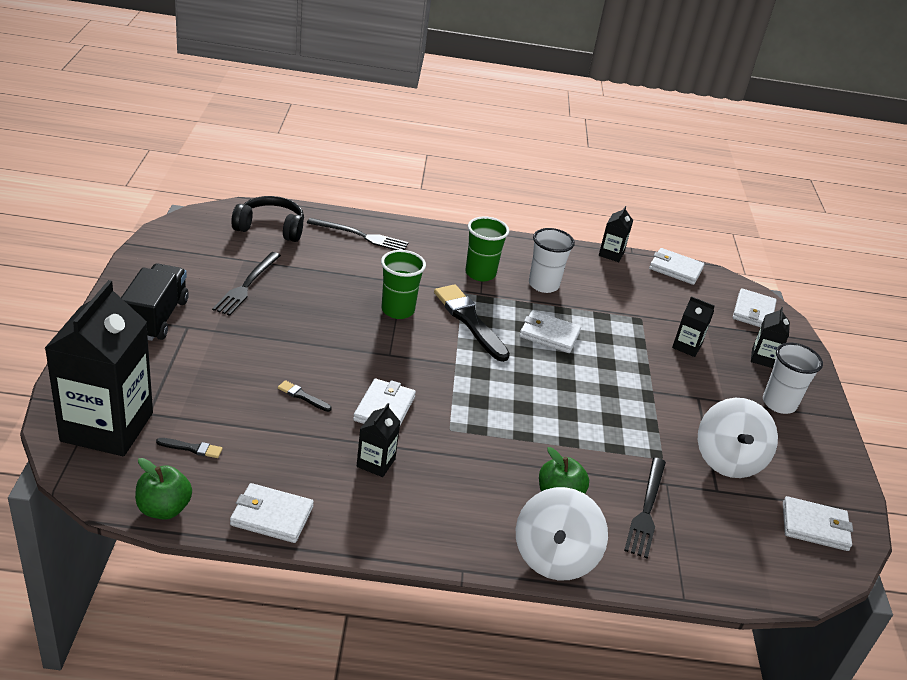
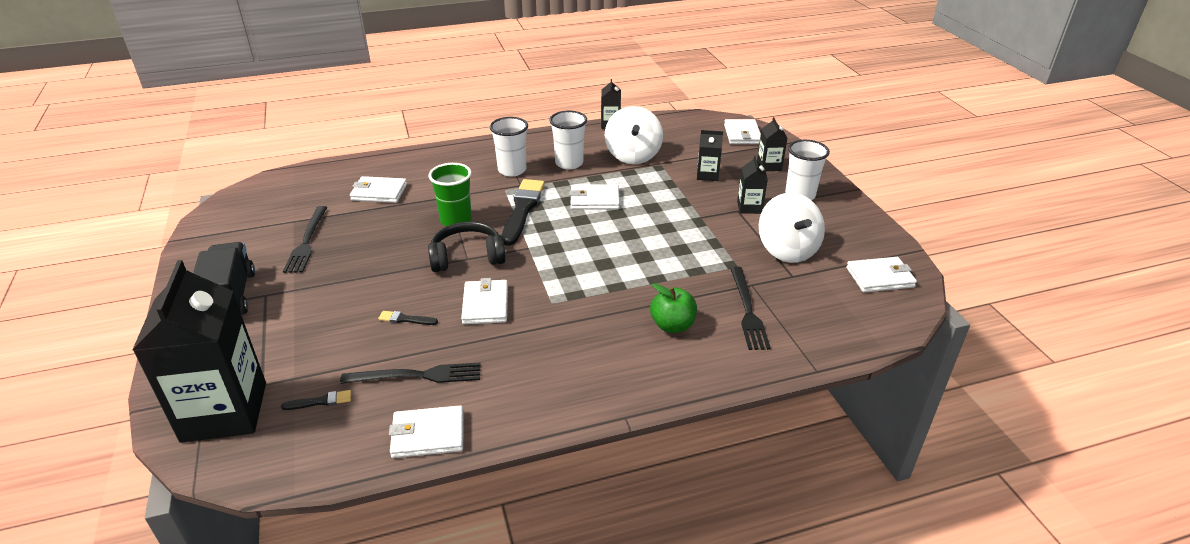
camera: 15 degrees left, 0 degrees up
(164, 509) = (318, 467): green apple -> none
(270, 228) = (306, 187): black headphones -> black headphones (467, 257)
(361, 236) = (393, 170): black fork -> black fork (417, 375)
(376, 463) = (501, 353): black carton -> black carton (749, 207)
(469, 320) = (522, 209): black brush -> black brush turned 60 degrees clockwise
(480, 273) = (512, 170): green cup -> white cup
(554, 557) = (696, 376): white spinning top -> white spinning top (633, 155)
(675, 269) = (666, 121): white wallet -> white wallet (379, 192)

